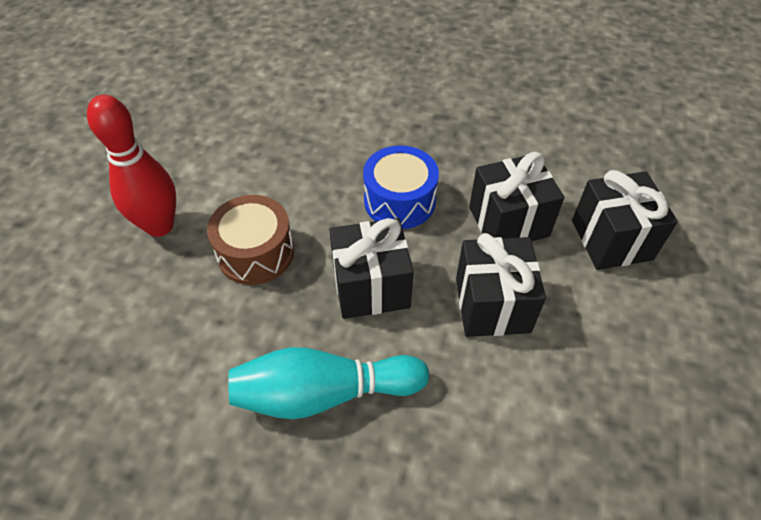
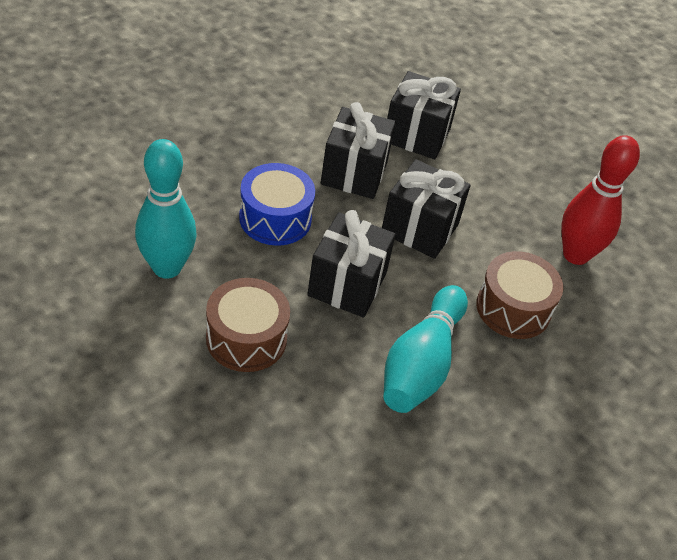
camera: 65 degrees left, 5 degrees down
(159, 226) = (146, 394): red bowling pin -> red bowling pin (575, 255)
(288, 170) = (167, 267): none -> turquoise bowling pin
(465, 441) = (513, 308): none -> brown drum

